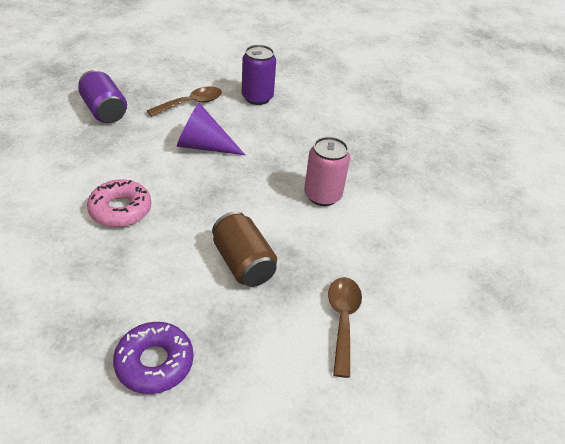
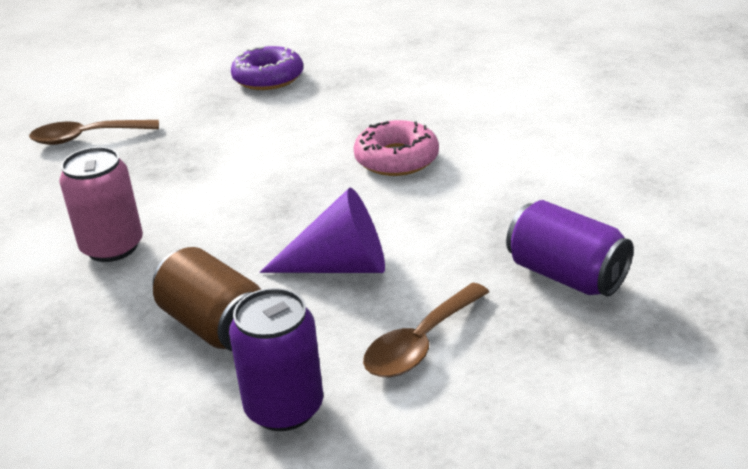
camera: 170 degrees right, 10 degrees down
(243, 263) = (211, 151): brown can -> brown can (215, 326)
(342, 320) = (86, 137): brown spoon -> brown spoon turned 90 degrees clockwise

